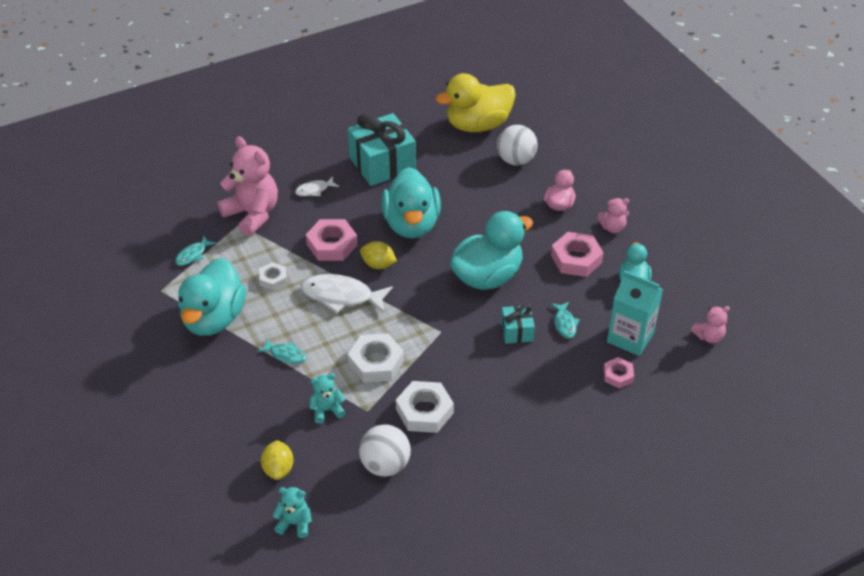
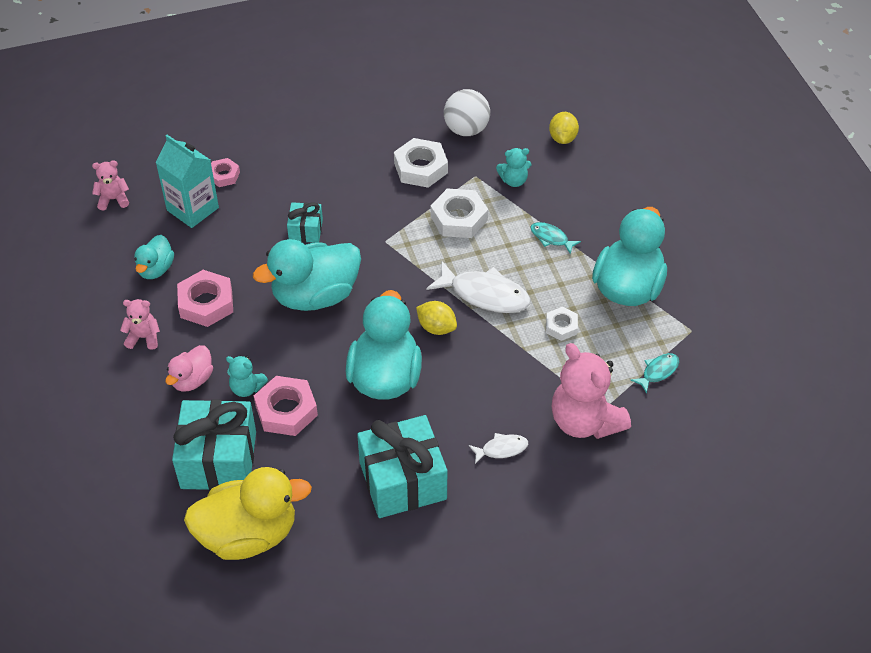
camera: 170 degrees left, 5 degrees up
(295, 523) = (550, 98): turquoise teddy bear -> turquoise teddy bear (246, 388)
(332, 244) = (488, 362): pink nut -> pink nut (286, 410)
(516, 160) = (219, 460): white ball -> turquoise gift
(565, 324) = (252, 231): turquoise fish -> none

